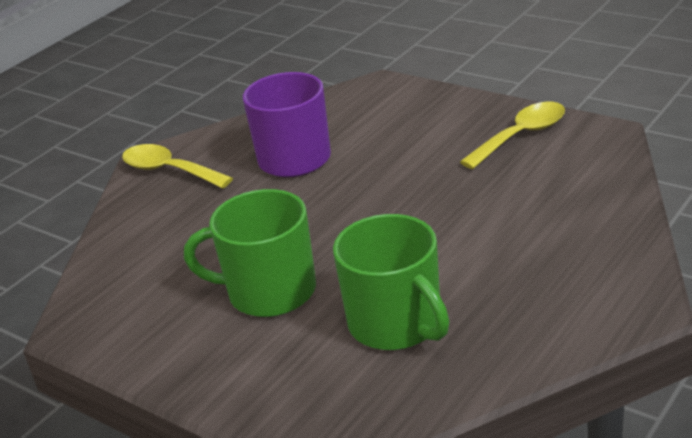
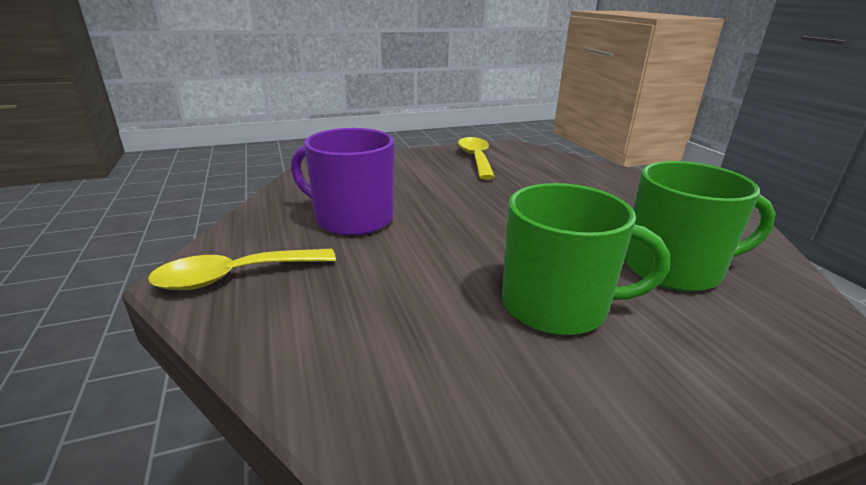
camera: 60 degrees left, 5 degrees down
(269, 292) = (558, 305): green mug -> green mug turned 120 degrees counterclockwise

